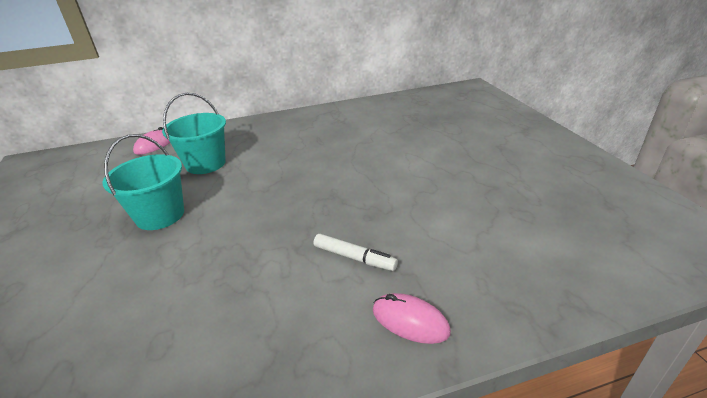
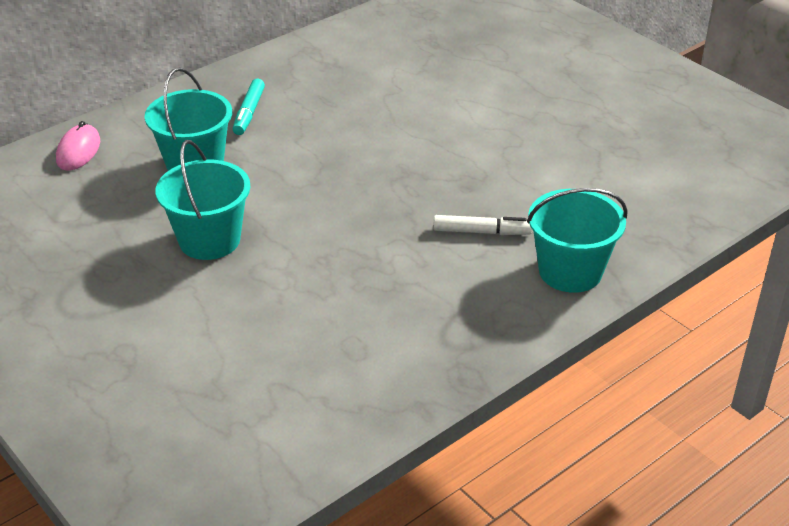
camera: 25 degrees left, 5 degrees up
(267, 140) = (249, 113): none -> turquoise marker
(410, 321) = (570, 271): pink mouse -> turquoise bucket

